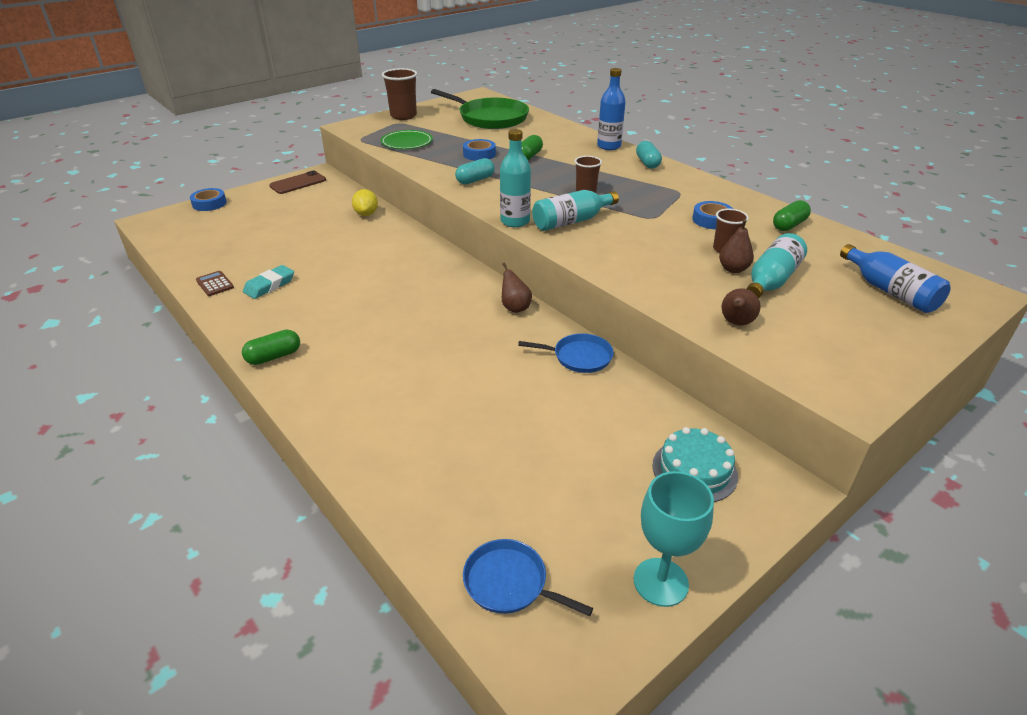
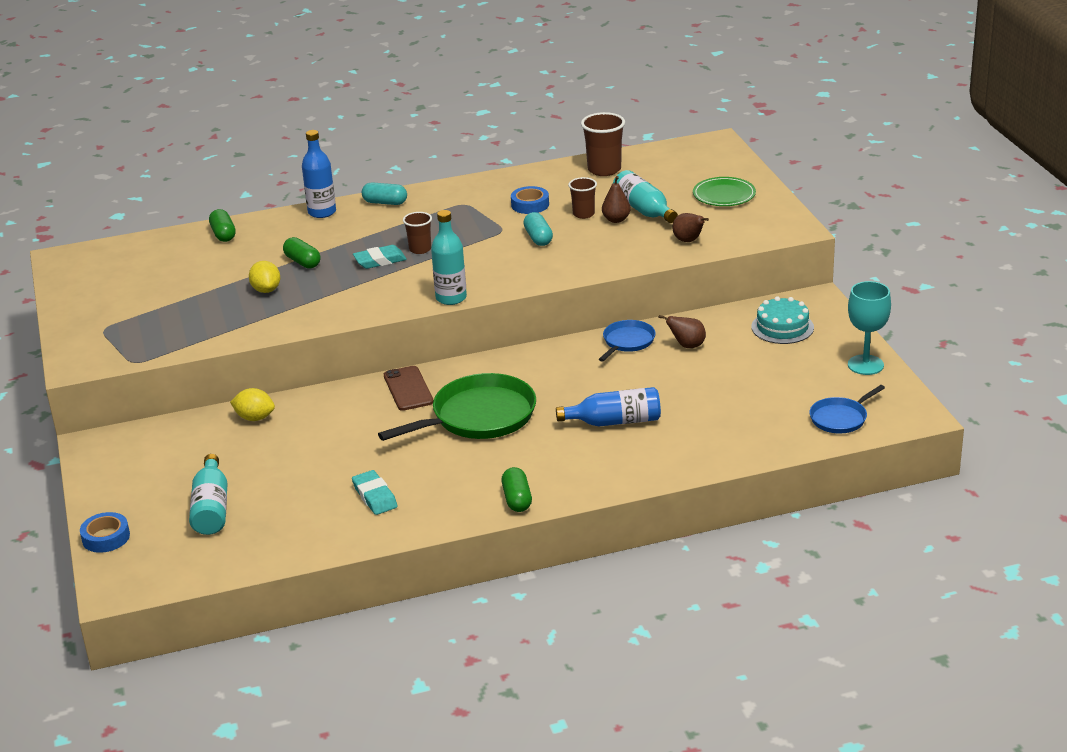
camera: 65 degrees left, 5 degrees down
(215, 284) = (341, 534): brown calculator -> none
(298, 183) = (108, 462): brown phone -> brown phone (408, 389)
(403, 116) = (82, 322): brown cup -> brown cup (604, 169)
(407, 142) = (180, 331): green plate -> green plate (724, 195)
(475, 180) = (335, 303): turquoise capsule -> turquoise capsule (538, 238)
(479, 154) = (266, 290): blue tape -> yellow lemon
(490, 118) = (159, 264): green pan -> green pan (479, 416)
(515, 308) = (531, 357): brown pear -> brown pear (687, 346)
(553, 181) = (380, 261): none -> turquoise eraser
(571, 221) = (476, 270): turquoise bottle -> turquoise bottle (211, 508)
(789, 225) = (567, 175): green capsule -> green capsule (223, 234)
(890, 291) = (690, 172): blue bottle -> blue bottle (615, 421)

